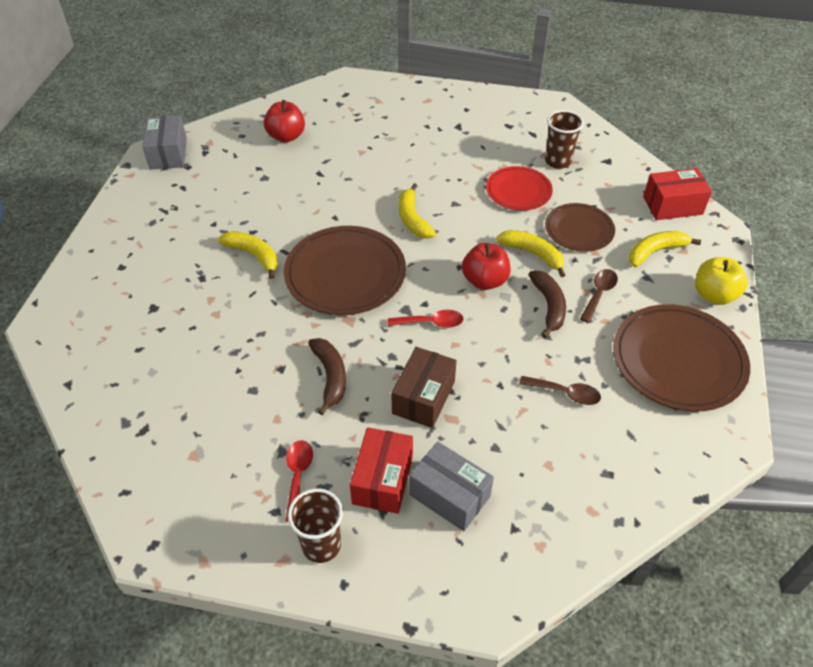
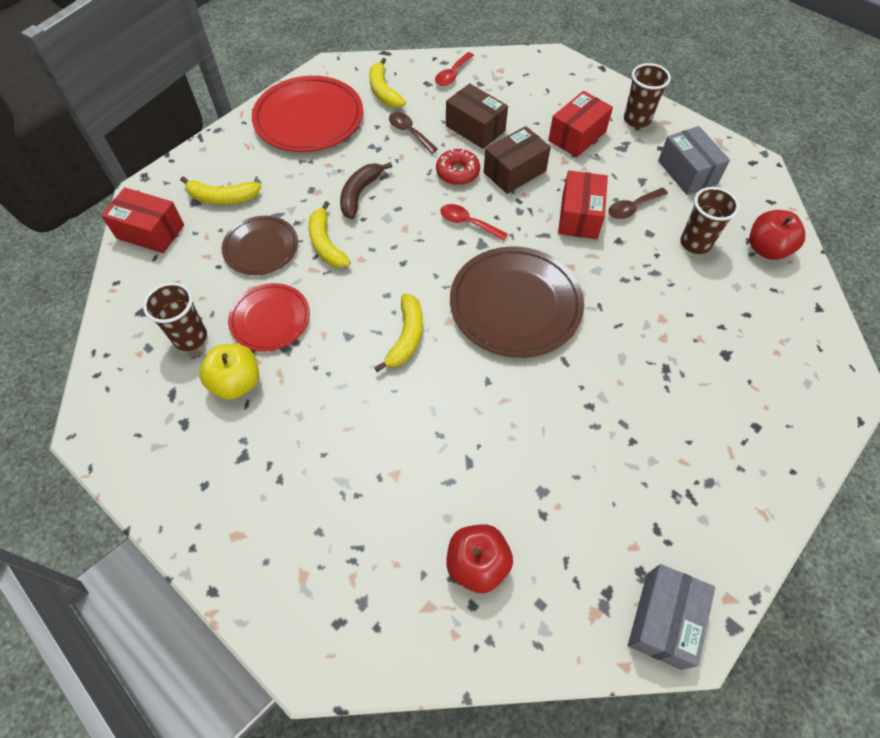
camera: 150 degrees left, 10 degrees up
(202, 399) = (695, 243): none -> brown cup
(254, 255) = (600, 371): yellow banana -> yellow banana (383, 91)
(298, 475) = (636, 161): red spoon -> red spoon (452, 75)
(330, 377) = (579, 216): brown banana -> red box
(449, 495) = (537, 111): grey box -> grey box (687, 172)
(479, 369) = (457, 172): none -> red donut
(485, 281) = (392, 238): red apple -> red apple (766, 249)
(502, 433) = (475, 128): none -> brown box
(599, 293) = (309, 185): brown spoon -> brown spoon (632, 208)
(678, 360) = (309, 118): brown plate -> red plate
(714, 295) = (225, 146): yellow apple -> yellow apple (236, 382)

